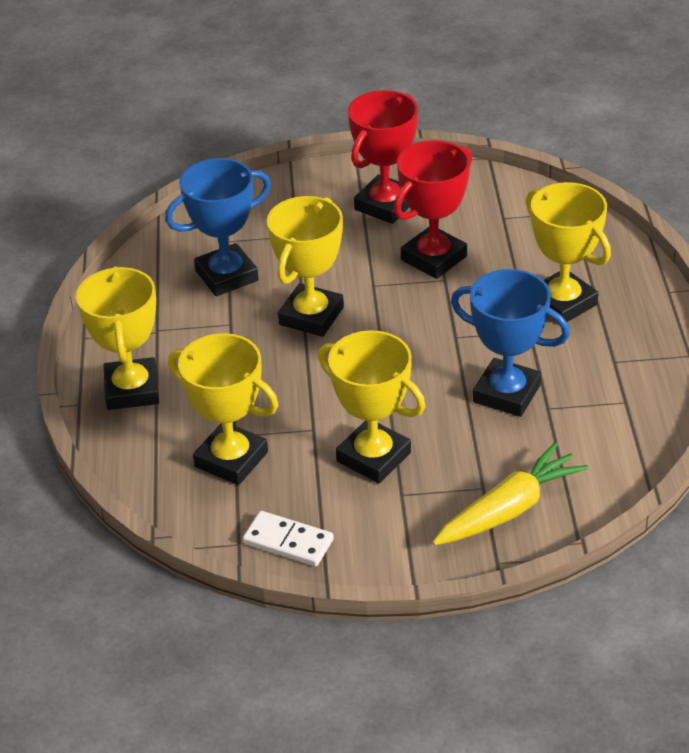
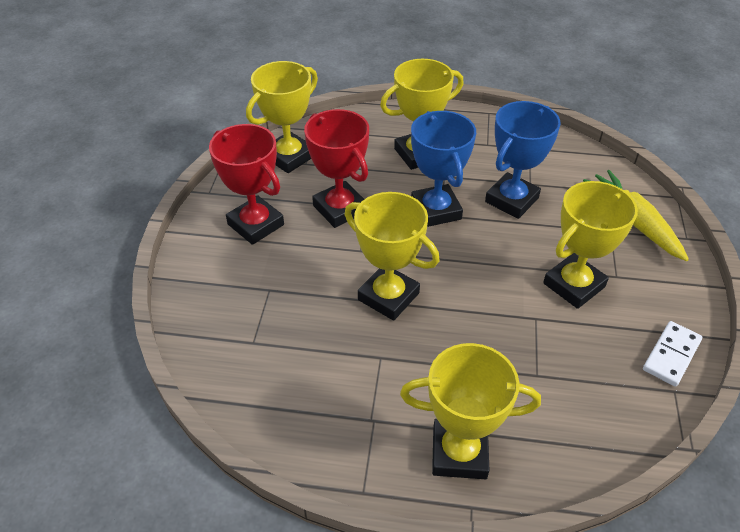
camera: 80 degrees left, 5 degrees up
(226, 276) = (308, 350): blue trophy -> blue trophy (436, 210)
(231, 459) = (569, 381): yellow trophy -> yellow trophy (289, 157)

